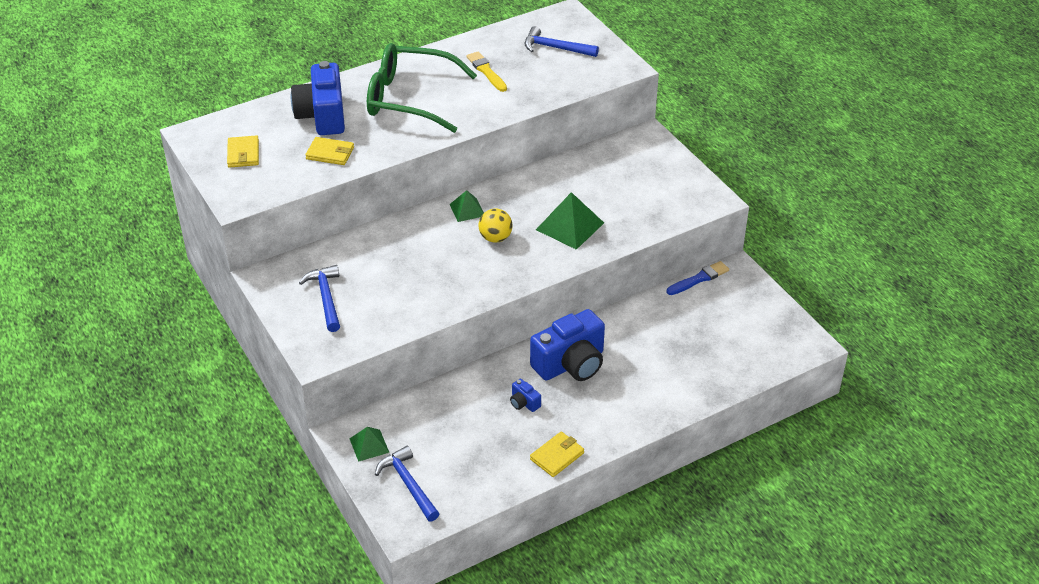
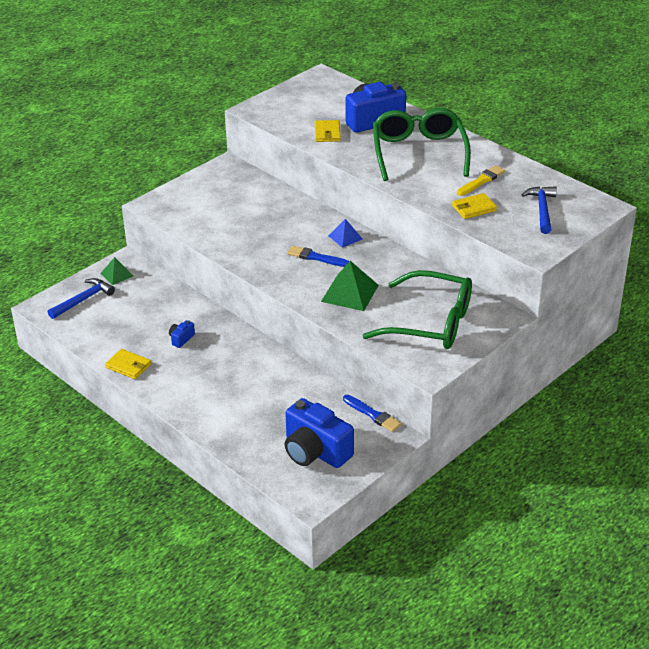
camera: 75 degrees right, 5 degrees down
(243, 154) = (308, 99): yellow wallet -> yellow wallet (474, 208)
(326, 298) = (213, 195): blue hammer -> none
(467, 210) = (345, 237): green pyramid -> blue pyramid
(495, 238) = (316, 257): yellow ball -> blue brush
(571, 364) = (233, 356): blue camera -> blue camera (315, 451)
(640, 183) = (431, 323): none -> green glasses

